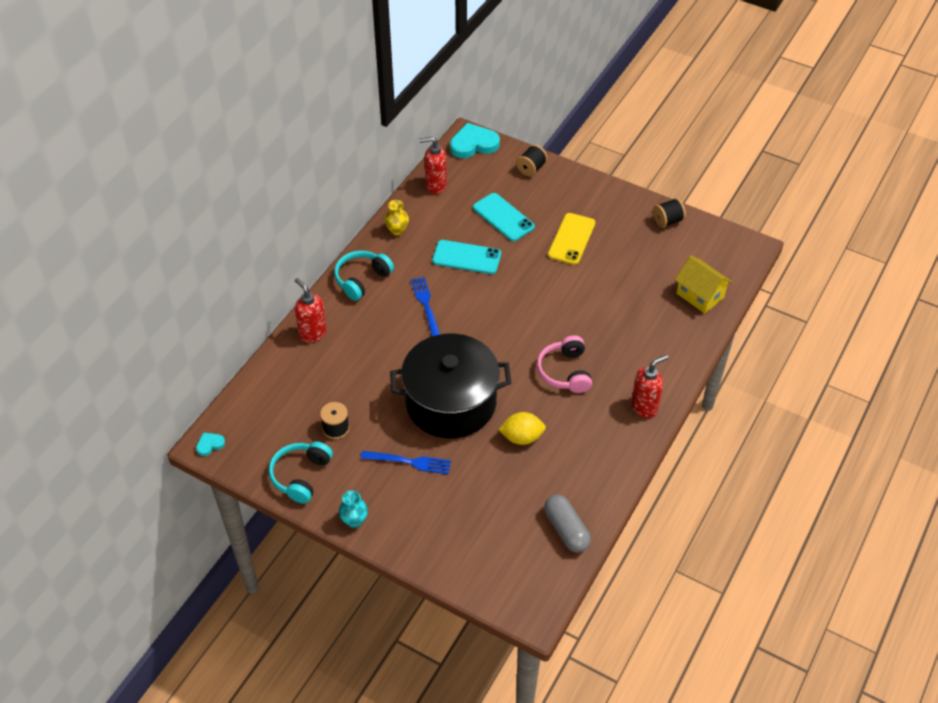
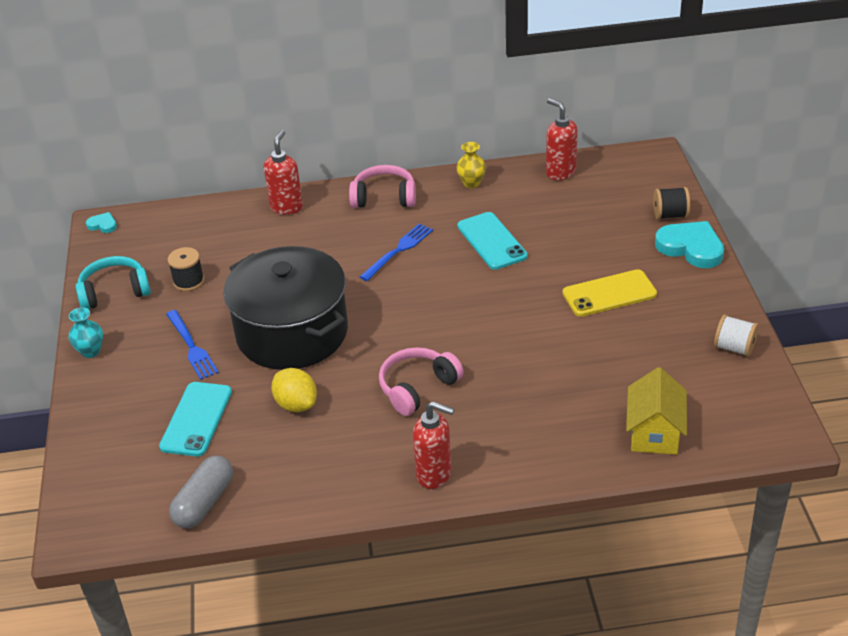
camera: 55 degrees right, 10 degrees down
(362, 279) = (384, 197): turquoise headphones -> pink headphones
(473, 144) = (649, 164): turquoise heart -> turquoise heart (691, 247)
(503, 217) = (577, 234): turquoise phone -> turquoise phone (196, 419)
(667, 221) = (734, 348): black spool -> white spool

